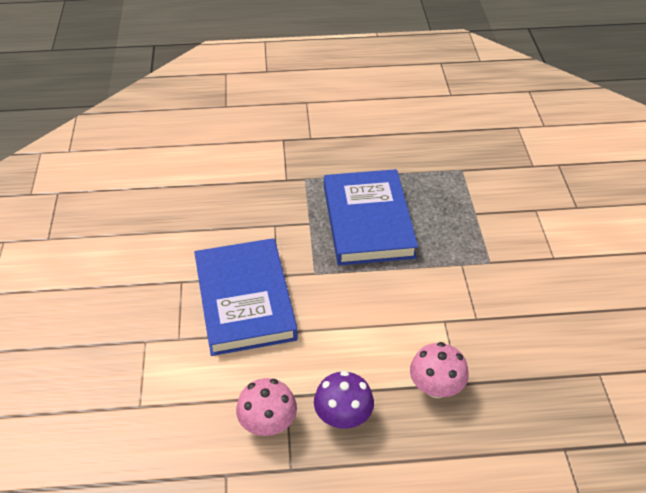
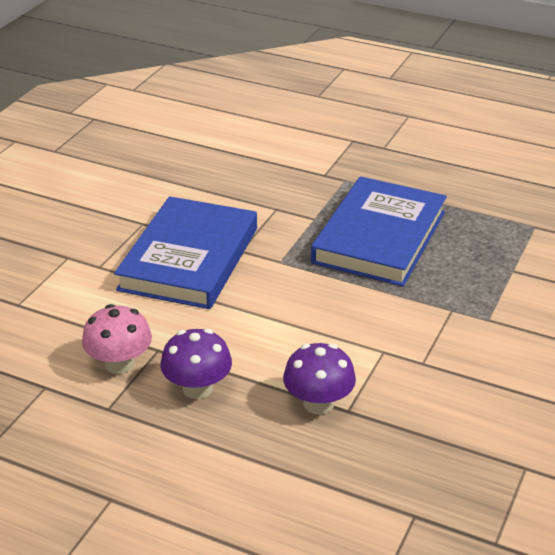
camera: 30 degrees right, 10 degrees down
(436, 387) = (318, 403): pink mushroom -> purple mushroom

